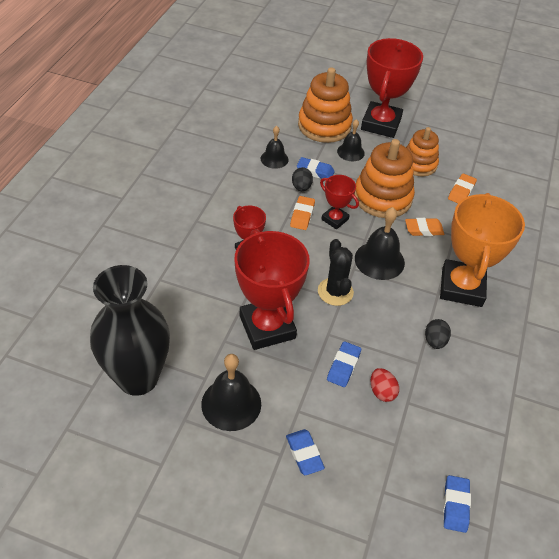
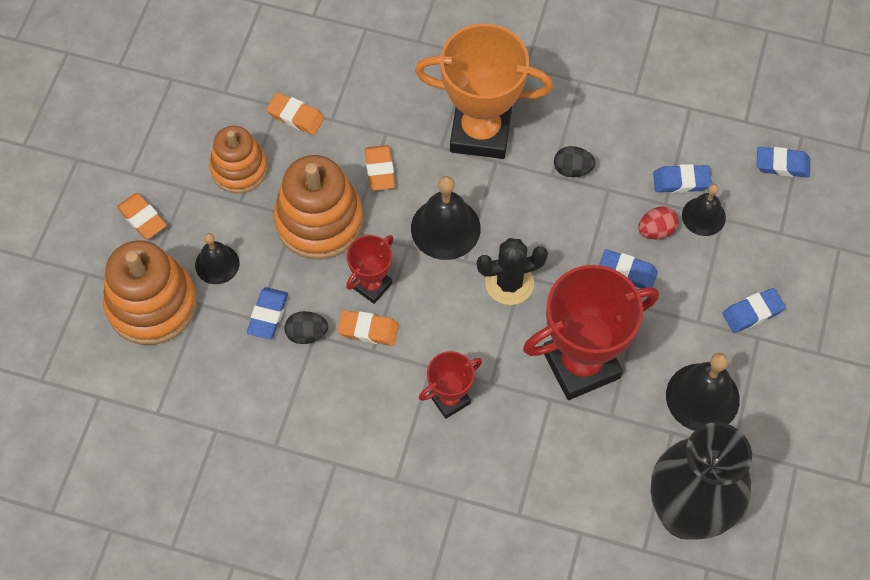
camera: 90 degrees left, 15 degrees up
(274, 159) = (242, 377): black bell -> black bell (703, 216)
(381, 124) = (142, 218): red trophy -> orange eraser
(430, 417) = (681, 181): none -> blue eraser

